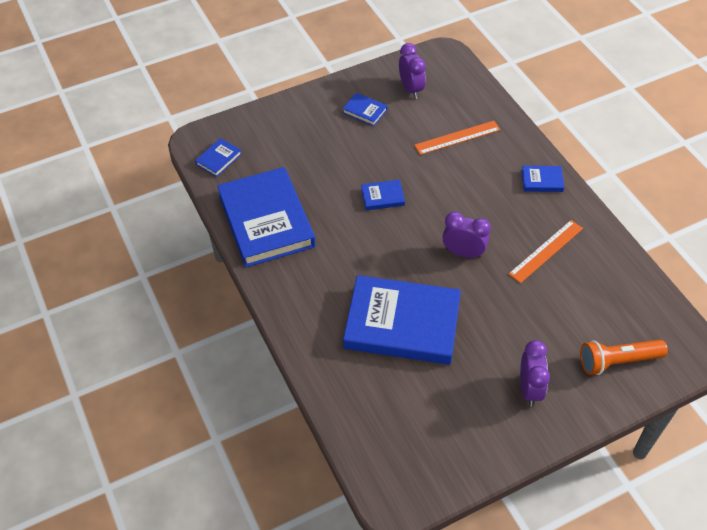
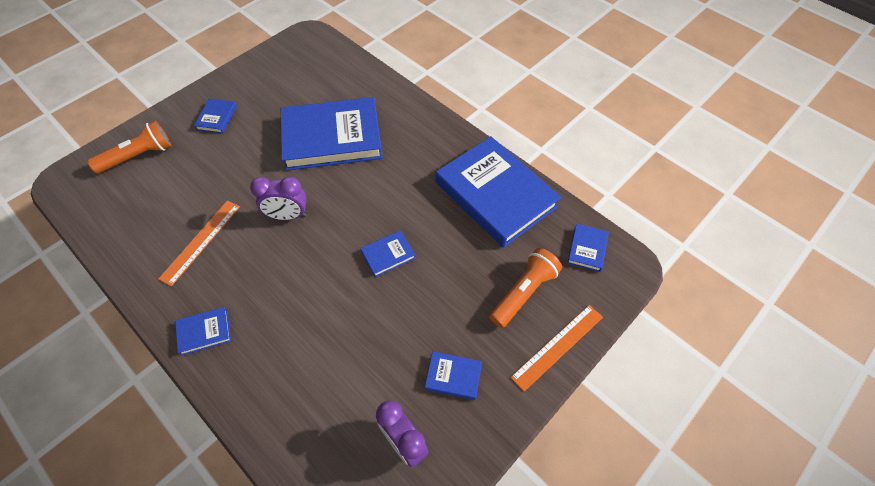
camera: 160 degrees right, 5 degrees up
(288, 144) = (523, 293): none -> orange flashlight
(457, 137) = (319, 369): orange ruler -> orange ruler (558, 346)
(529, 389) = (217, 118): purple clock -> blue book

